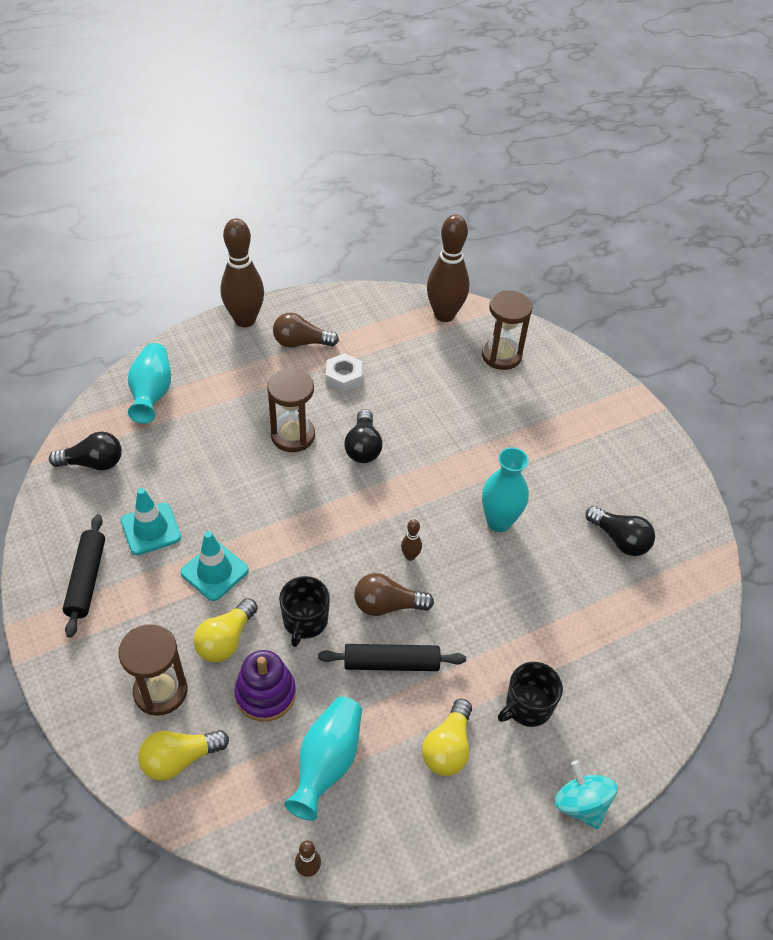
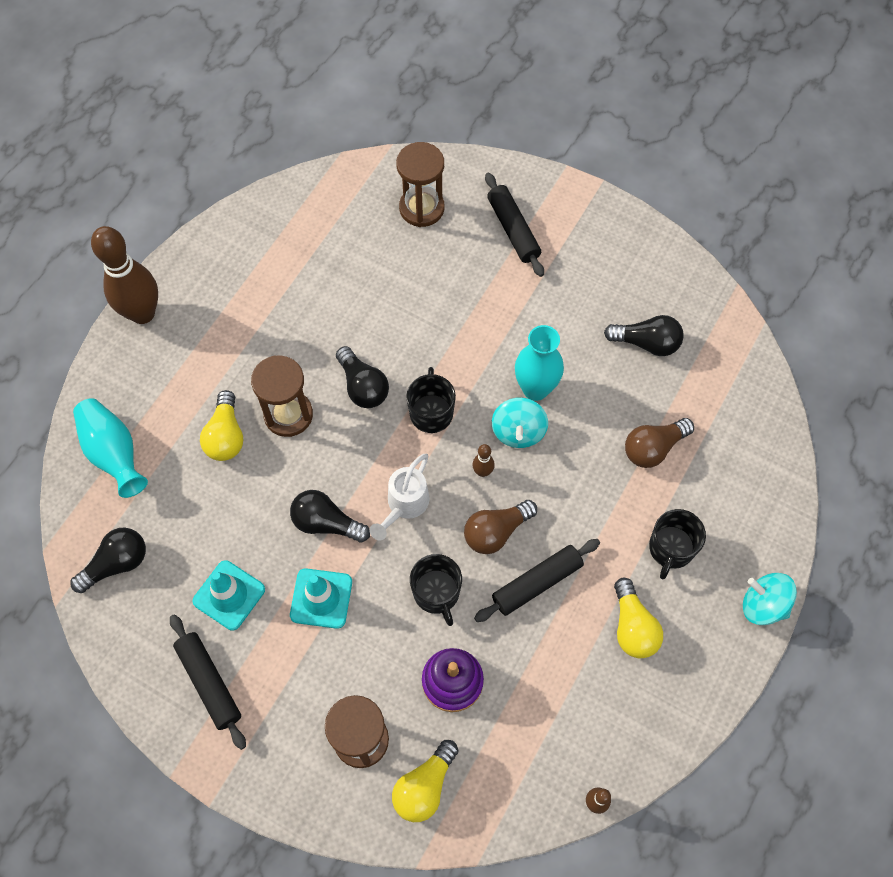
camera: 30 degrees left, 15 degrees up
(226, 640) = (381, 655): yellow light bulb -> yellow light bulb (226, 435)
(261, 522) = (326, 523): none -> black light bulb
(301, 343) = (219, 306): brown light bulb -> brown light bulb (653, 448)
(327, 763) = (547, 706): turquoise vase -> none
(329, 544) = (404, 506): none -> white watering can
(344, 376) = (289, 320): white nut -> none
(402, 492) = (431, 412): none -> black mug
(444, 315) = (336, 192): brown bowling pin -> none
(461, 544) = (518, 431): none -> turquoise spinning top
(564, 404) = (513, 229): none -> black rolling pin

